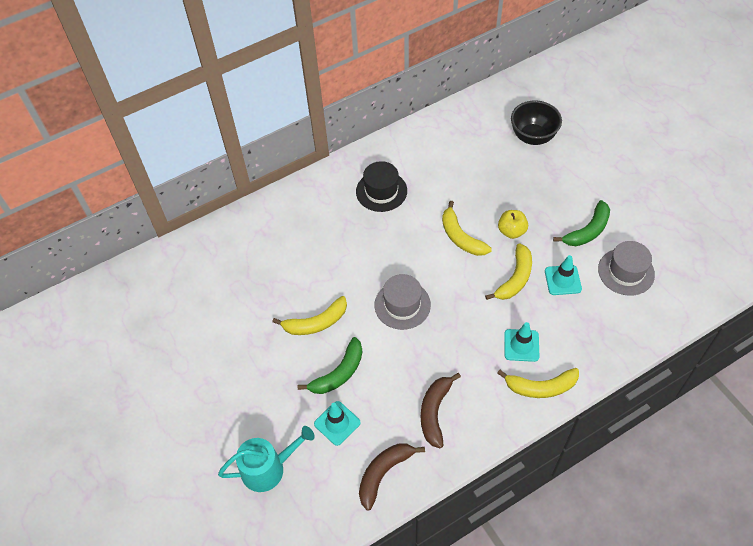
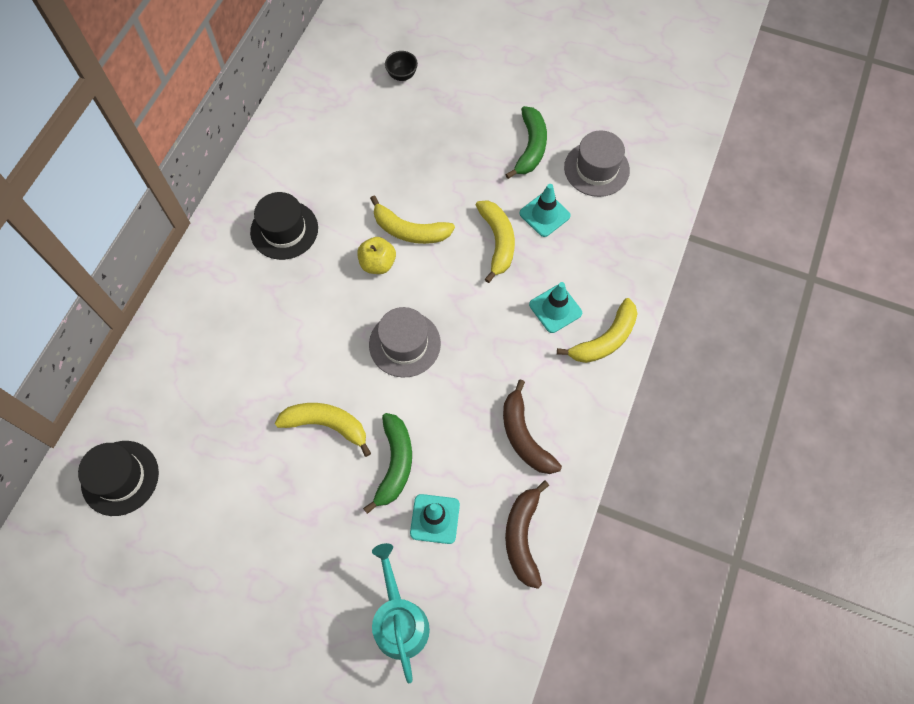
camera: 40 degrees left, 10 degrees up
(179, 276) = (120, 478): none -> black hat
(268, 468) = (400, 621): turquoise watering can -> turquoise watering can turned 45 degrees counterclockwise
(316, 323) = (326, 425): yellow banana -> yellow banana turned 105 degrees counterclockwise
(511, 231) = (457, 193): yellow apple -> yellow apple (378, 263)
(533, 137) = (402, 75): black bowl -> black bowl, size x0.52

